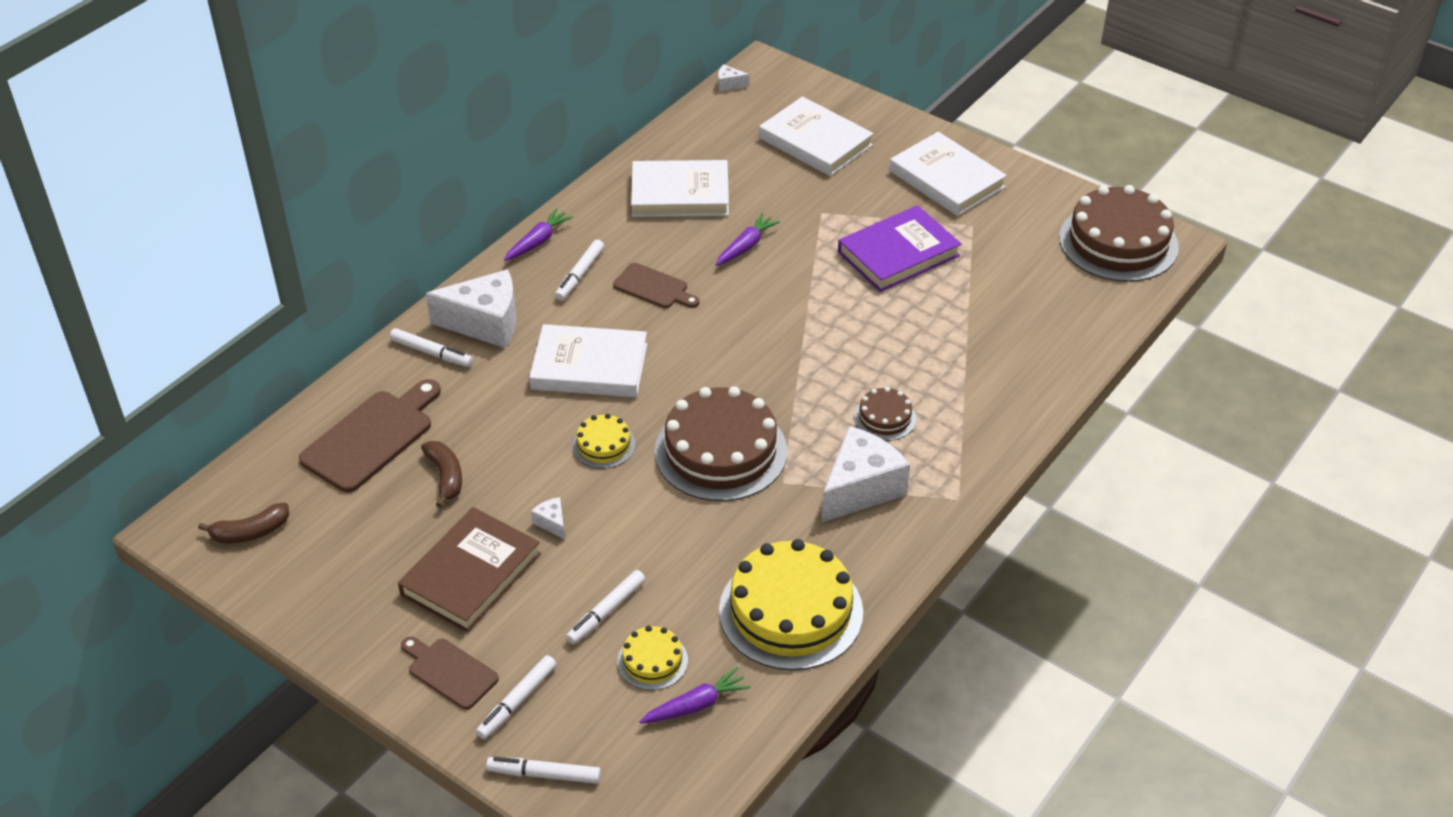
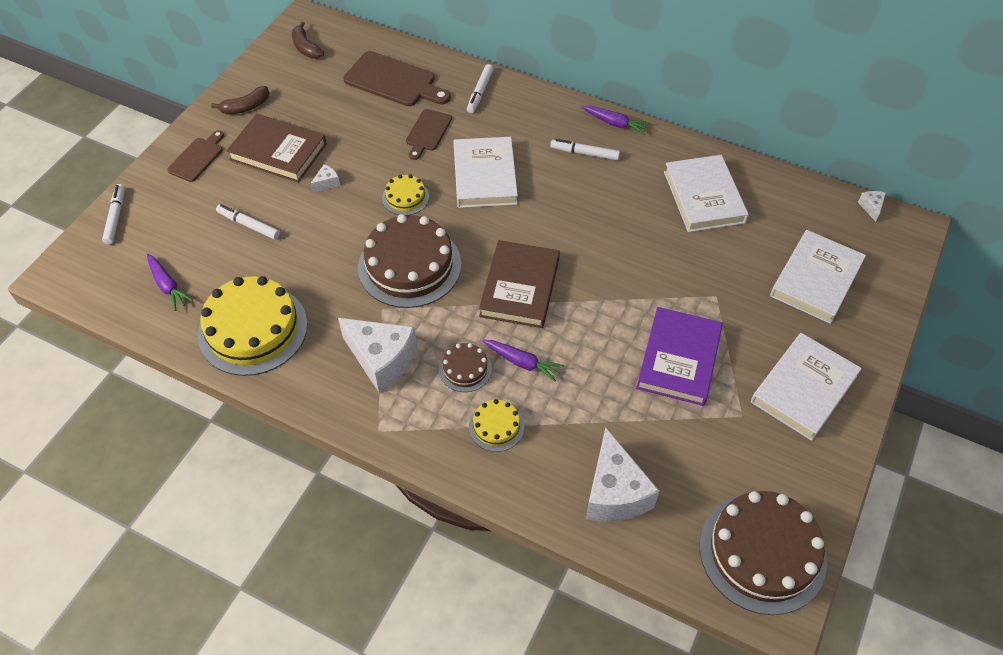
camera: 80 degrees right, 10 degrees up
(445, 477) = (363, 123): brown banana -> brown banana (246, 107)
(485, 323) = (517, 113): white cheese -> white cheese (614, 492)
(517, 701) = (173, 194): white marker -> none
(652, 661) = (206, 256): yellow cake -> yellow cake (496, 426)
(654, 287) = (583, 198): brown cutting board -> brown cutting board (427, 132)
(746, 246) = (652, 249): purple carrot -> purple carrot (522, 362)
(777, 358) = (520, 287): none -> brown book
(898, 254) = (679, 359): purple book -> purple book turned 60 degrees clockwise

